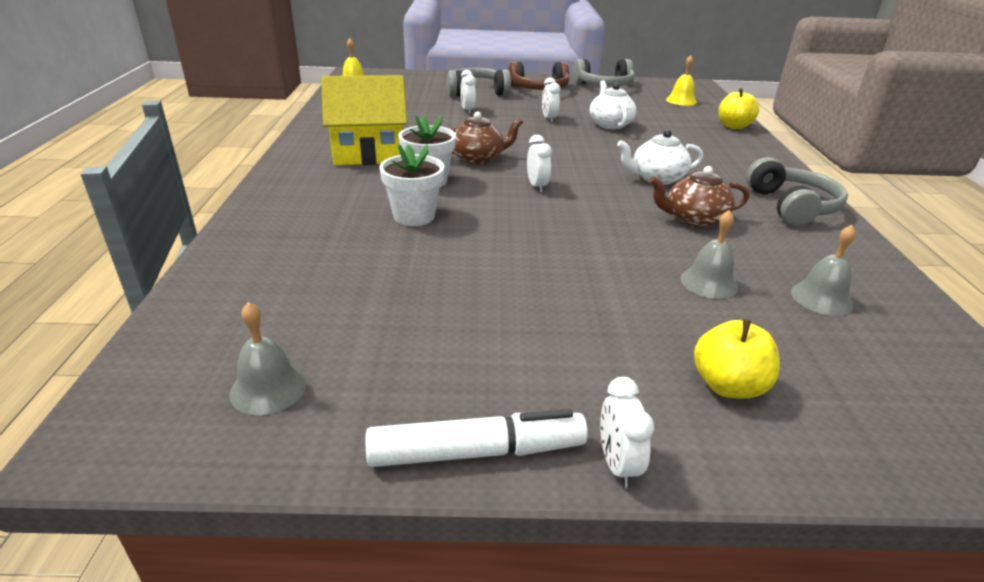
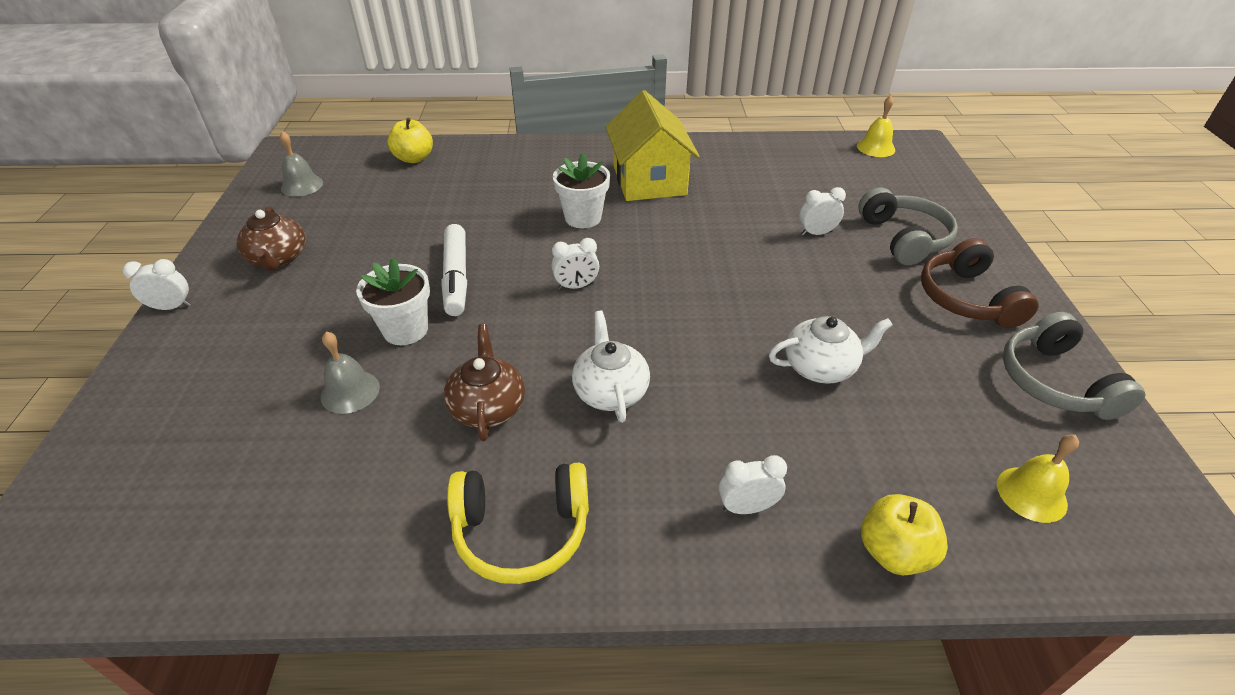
camera: 90 degrees right, 10 degrees up
(414, 216) = (506, 215): white flower pot -> white flower pot (405, 330)
(476, 452) = (213, 255): white marker -> white marker (456, 277)
(478, 158) = (648, 245): brown teapot -> brown teapot (278, 259)
(549, 118) = (817, 303): white clock -> white clock (747, 507)
(728, 386) = (207, 372): yellow apple -> yellow apple (414, 158)
(791, 206) = (522, 530): grey headphones -> yellow headphones
(821, 298) = (293, 480): grey bell -> none

